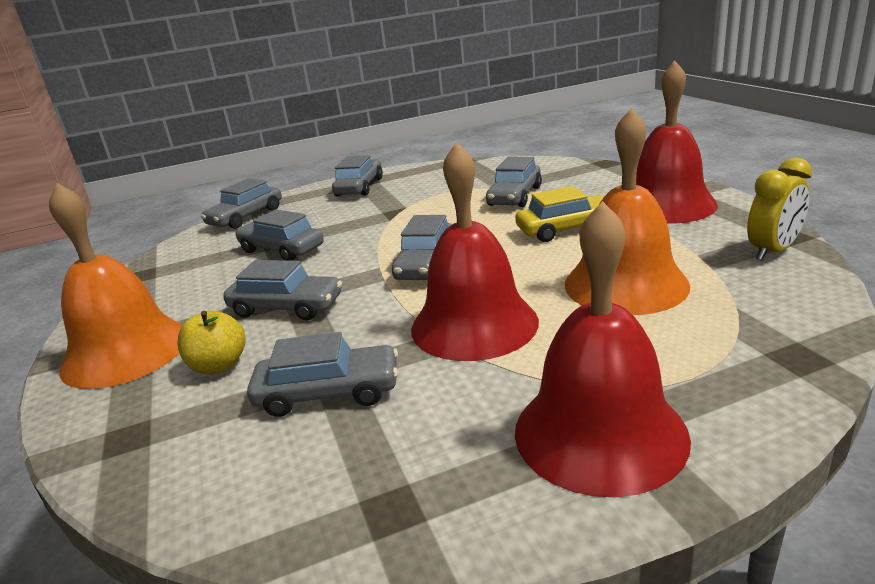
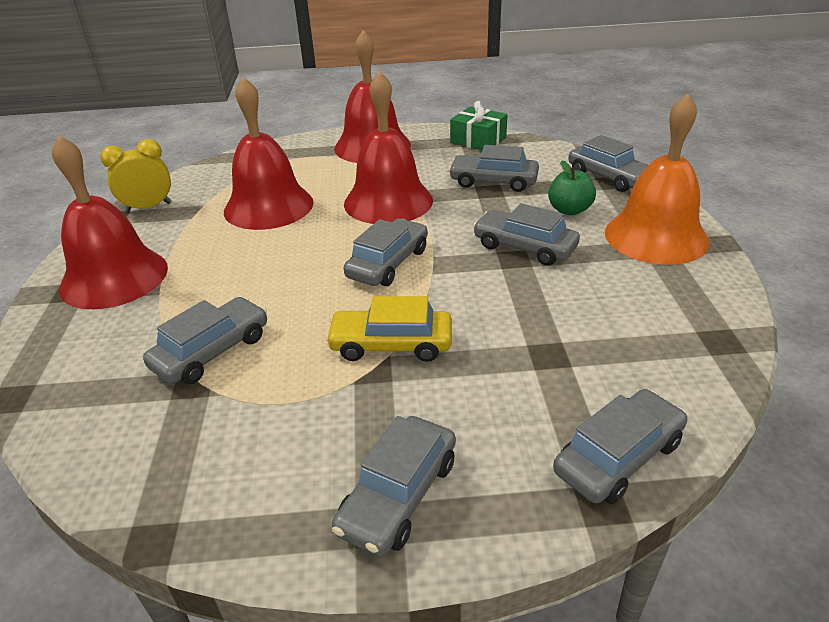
camera: 165 degrees left, 10 degrees up
(219, 365) = (569, 210): yellow apple -> green apple
(282, 249) = (538, 335): grey car -> grey car (609, 177)
(375, 512) = (478, 140): none -> green gift
(567, 229) = (233, 272): yellow car -> yellow car (391, 344)
(625, 284) = (268, 206): orange bell -> red bell

